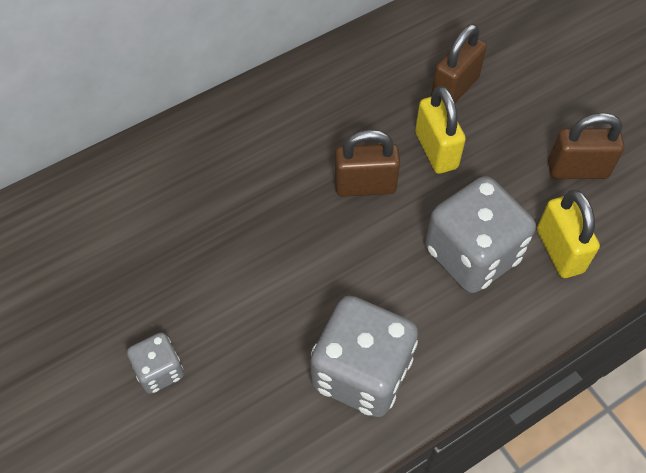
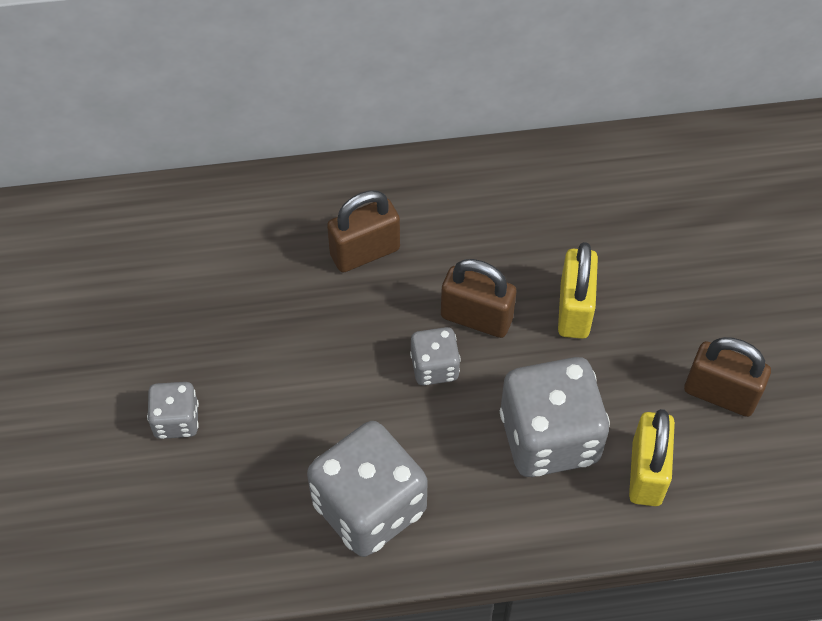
camera: 25 degrees right, 0 degrees up
(353, 237) = (434, 367): none -> grey dice
(454, 88) = (634, 248): brown padlock -> brown padlock (365, 252)

